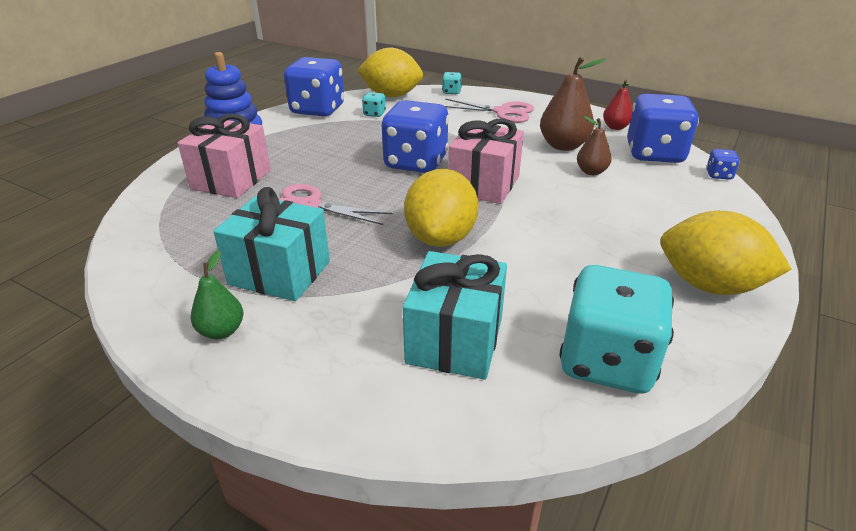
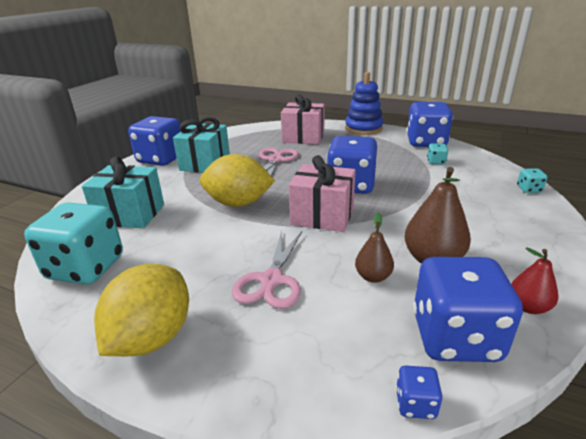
camera: 85 degrees right, 5 degrees down
(222, 331) = (161, 159): green pear -> blue dice
(391, 95) = (485, 164): yellow lemon -> none
(502, 112) = (500, 220): pink scissors -> pink scissors (271, 280)

